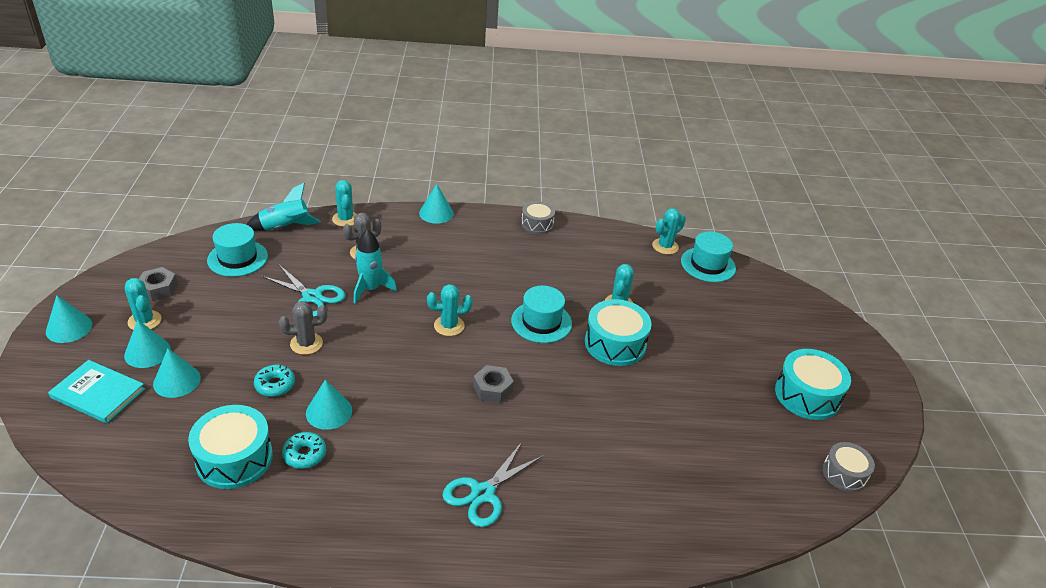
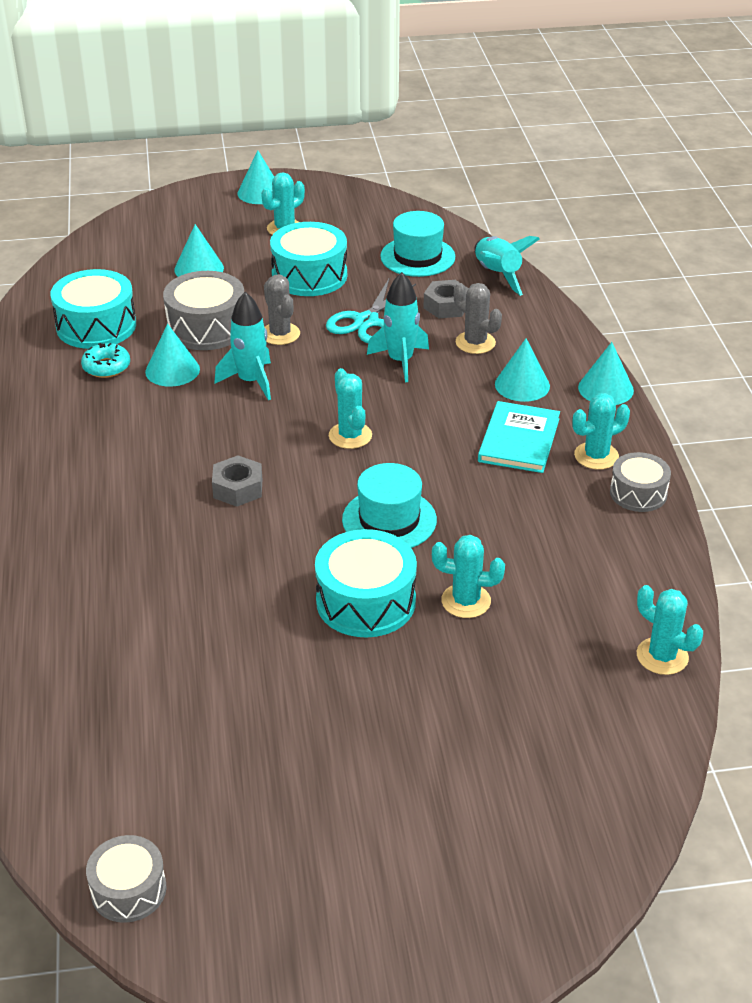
camera: 85 degrees right, 0 degrees up
(98, 393) = (171, 232): turquoise book -> turquoise book (519, 440)
(147, 352) = (237, 242): turquoise cone -> turquoise cone (522, 385)
(158, 289) = (340, 223): grey nut -> grey nut (446, 306)
(275, 385) = (207, 327): turquoise donut -> grey drum
(345, 219) = (543, 315): turquoise cactus -> turquoise cactus (596, 456)
(364, 367) = (251, 381): none -> turquoise rocket
(483, 493) = (61, 500): turquoise scissors -> none
(708, 264) = (635, 719): turquoise hat -> none
(807, 395) = (306, 853): turquoise drum -> turquoise drum (309, 275)

